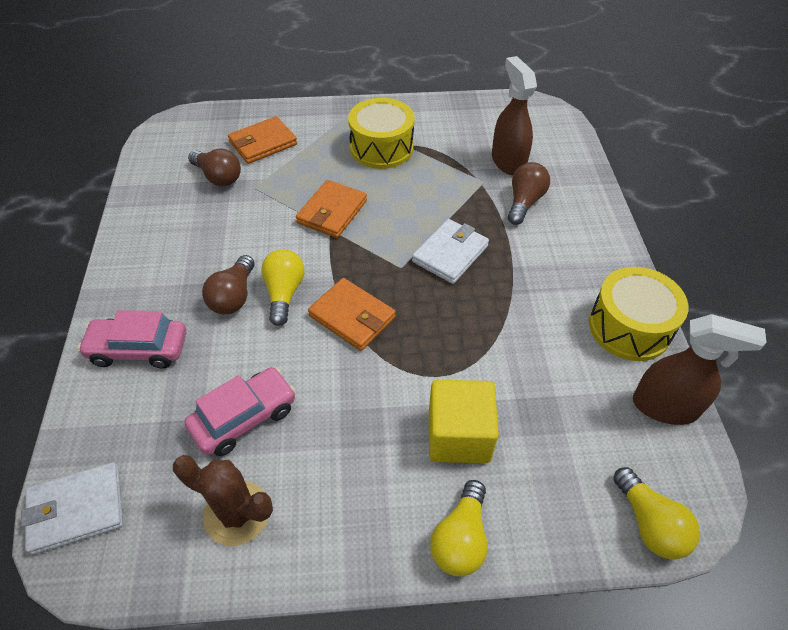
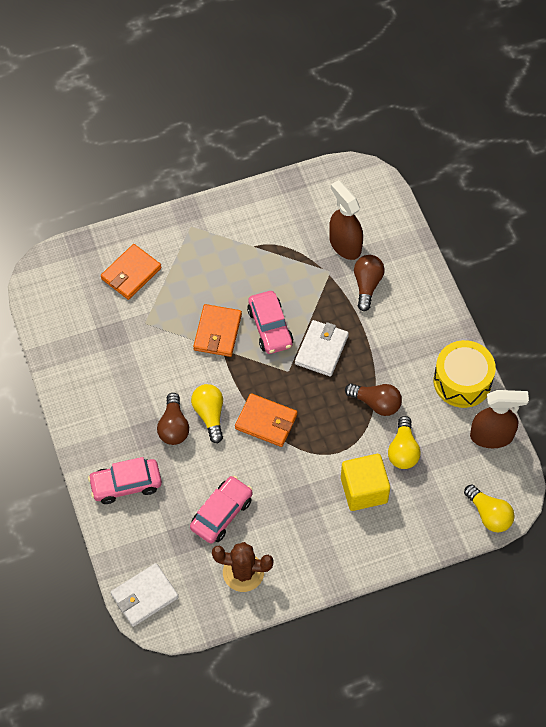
camera: 15 degrees left, 10 degrees up
(218, 177) = (110, 319): brown light bulb -> brown light bulb (376, 403)
(381, 148) = (235, 254): yellow drum -> none
(395, 219) = (270, 327): none -> pink car
(460, 538) = (381, 552): yellow light bulb -> yellow light bulb (403, 450)

